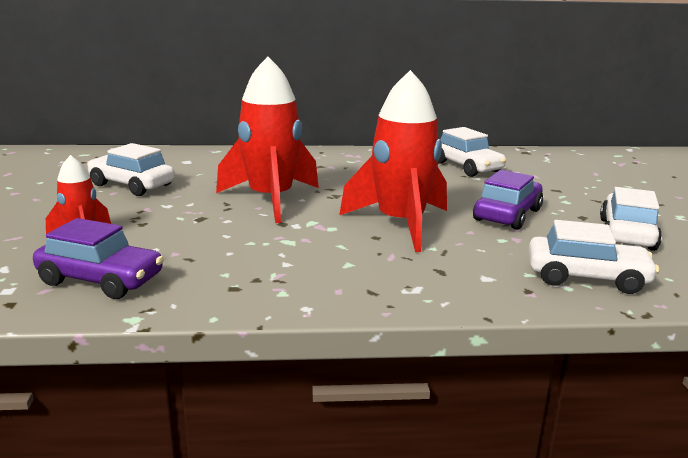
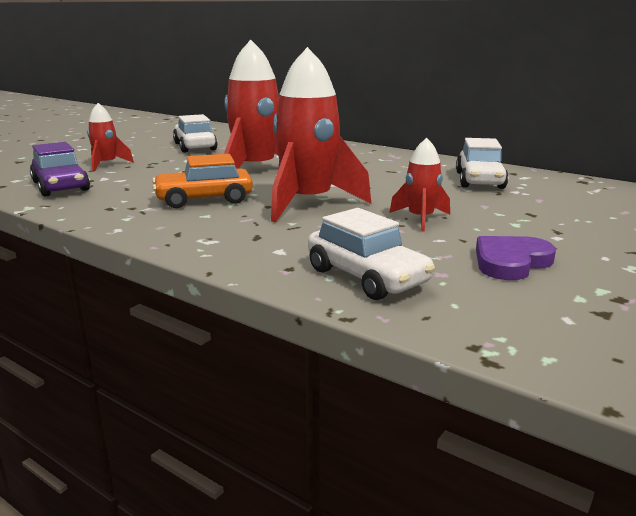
camera: 40 degrees right, 0 degrees up
(305, 247) = (204, 199): none -> orange car
(507, 215) = (420, 219): purple car -> red rocket
(627, 234) = (510, 262): white car -> purple heart

